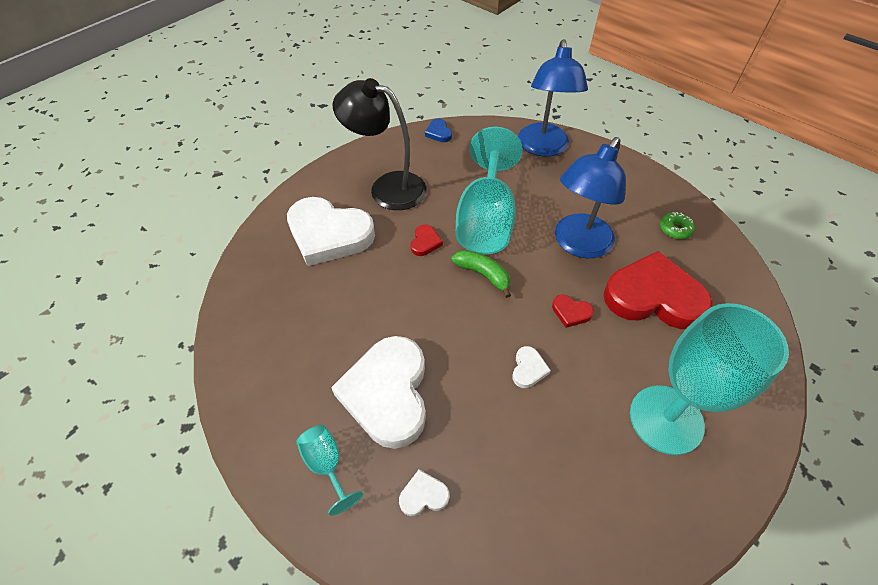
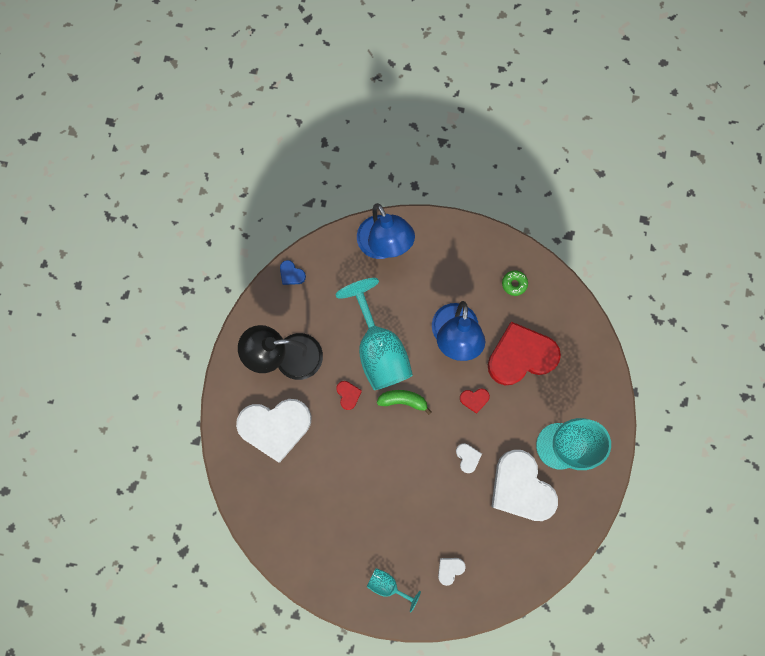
camera: 30 degrees left, 25 degrees up
(387, 393) = (394, 523): white heart -> white heart (521, 487)

